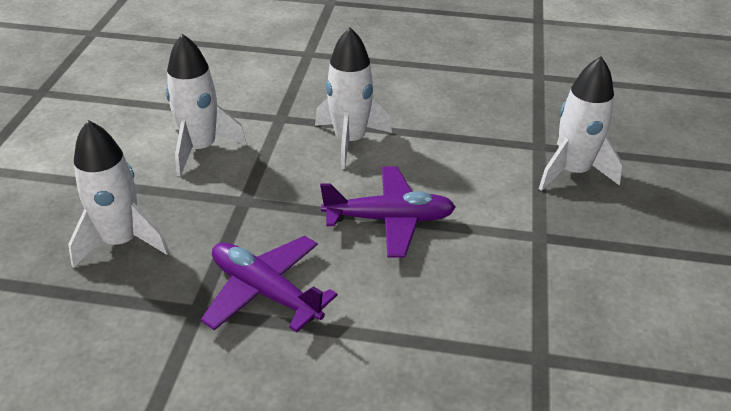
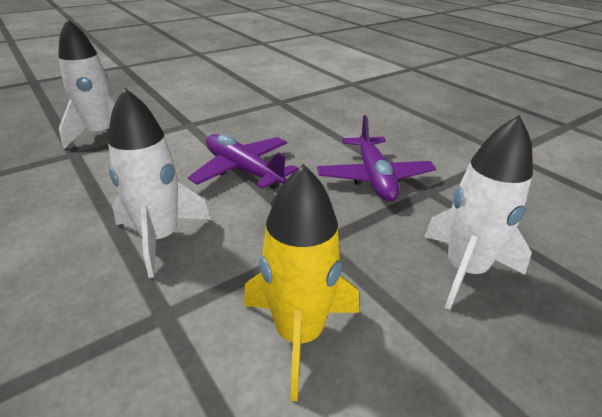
camera: 135 degrees left, 5 degrees down
(201, 148) = (299, 334): white rocket -> yellow rocket

